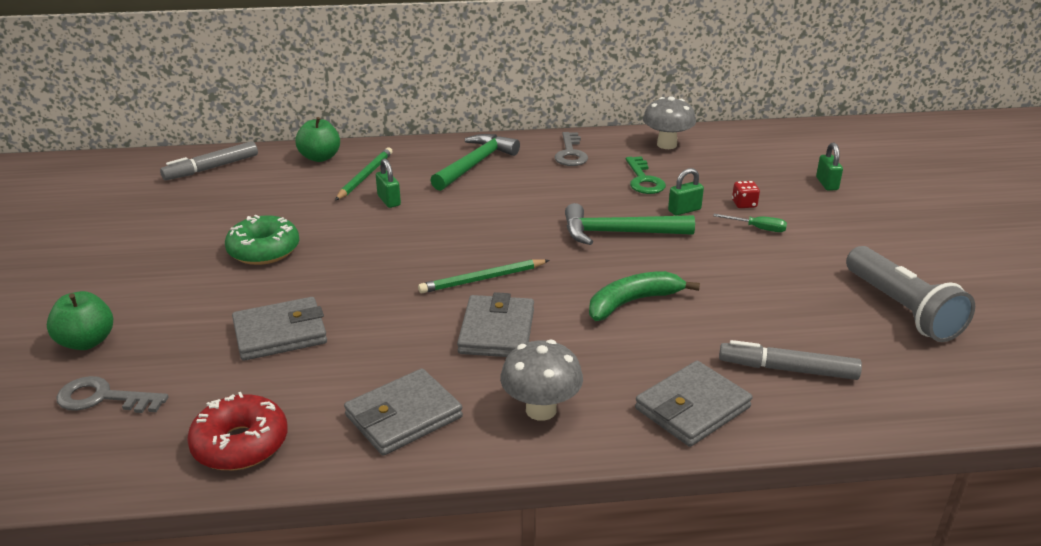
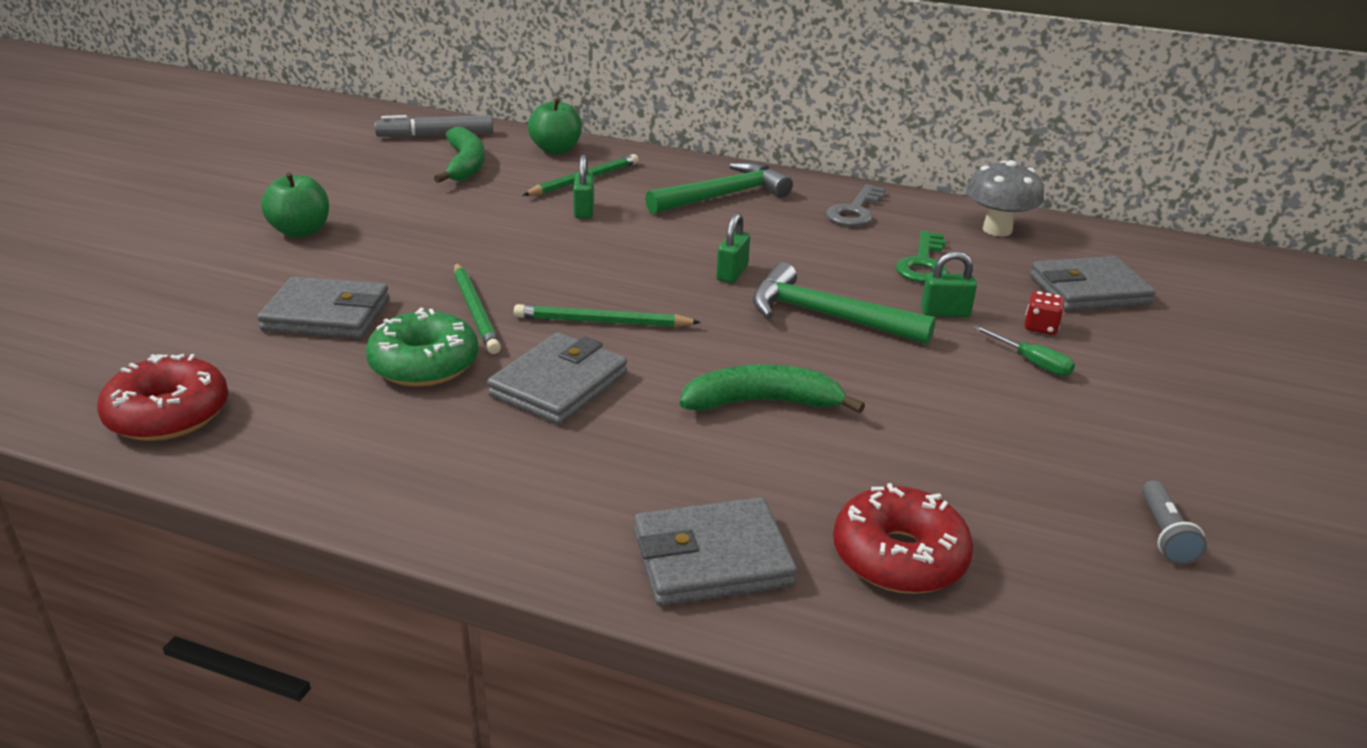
camera: 25 degrees right, 0 degrees up
(87, 342) = (145, 268): green apple -> green apple (301, 231)
(103, 398) = (100, 326): grey key -> none
(262, 187) = (465, 165): none -> green banana
(264, 250) = (400, 227): green donut -> green donut (424, 364)
(387, 297) = (475, 311): none -> green pencil
(403, 416) = (357, 444): grey wallet -> grey wallet (1088, 290)
(541, 410) = (517, 492): grey mushroom -> none
(787, 369) = (899, 556): grey marker -> red donut
(827, 184) = (1197, 333): green padlock -> green padlock (732, 273)
(901, 309) = (1164, 534): grey flashlight -> grey flashlight, size x0.46

